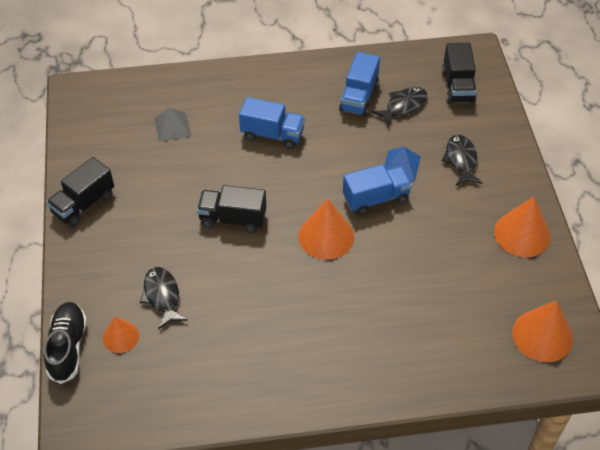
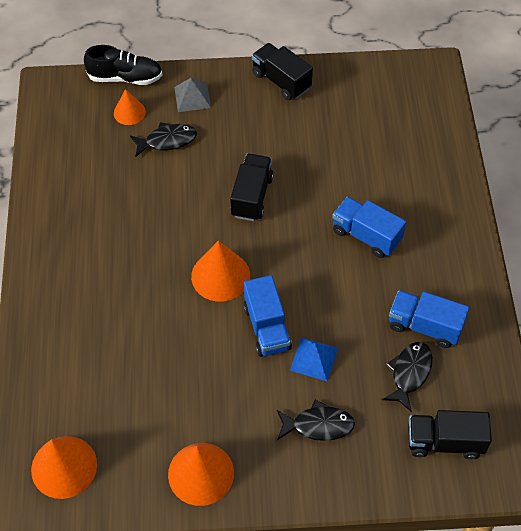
camera: 95 degrees right, 5 degrees up
(172, 127) = (380, 148): grey pyramid -> grey pyramid (192, 97)
(272, 134) = (366, 236): blue truck -> blue truck turned 105 degrees clockwise
(403, 106) = (409, 373): black fish -> black fish turned 120 degrees counterclockwise

